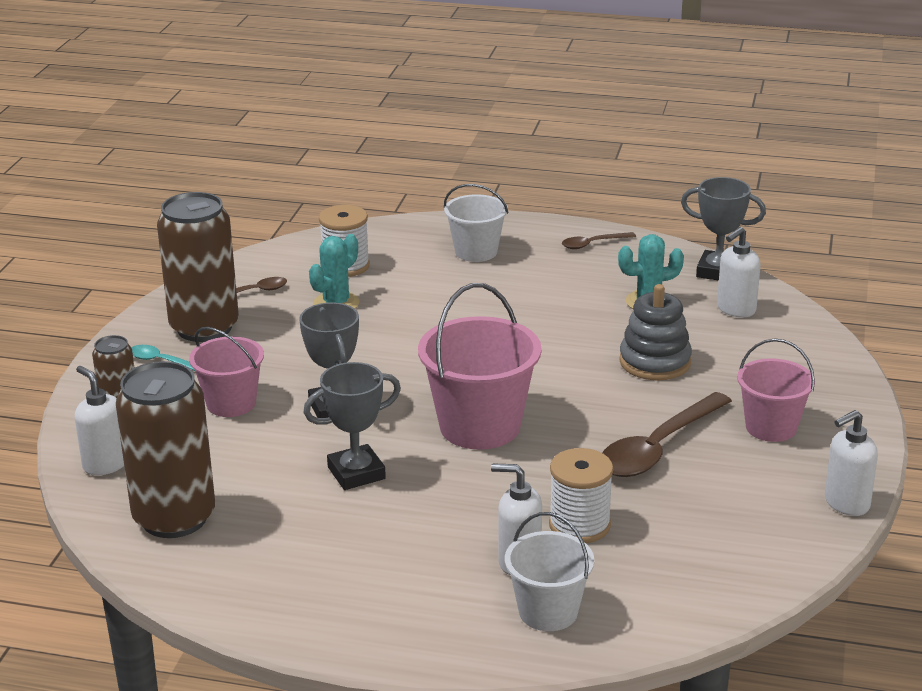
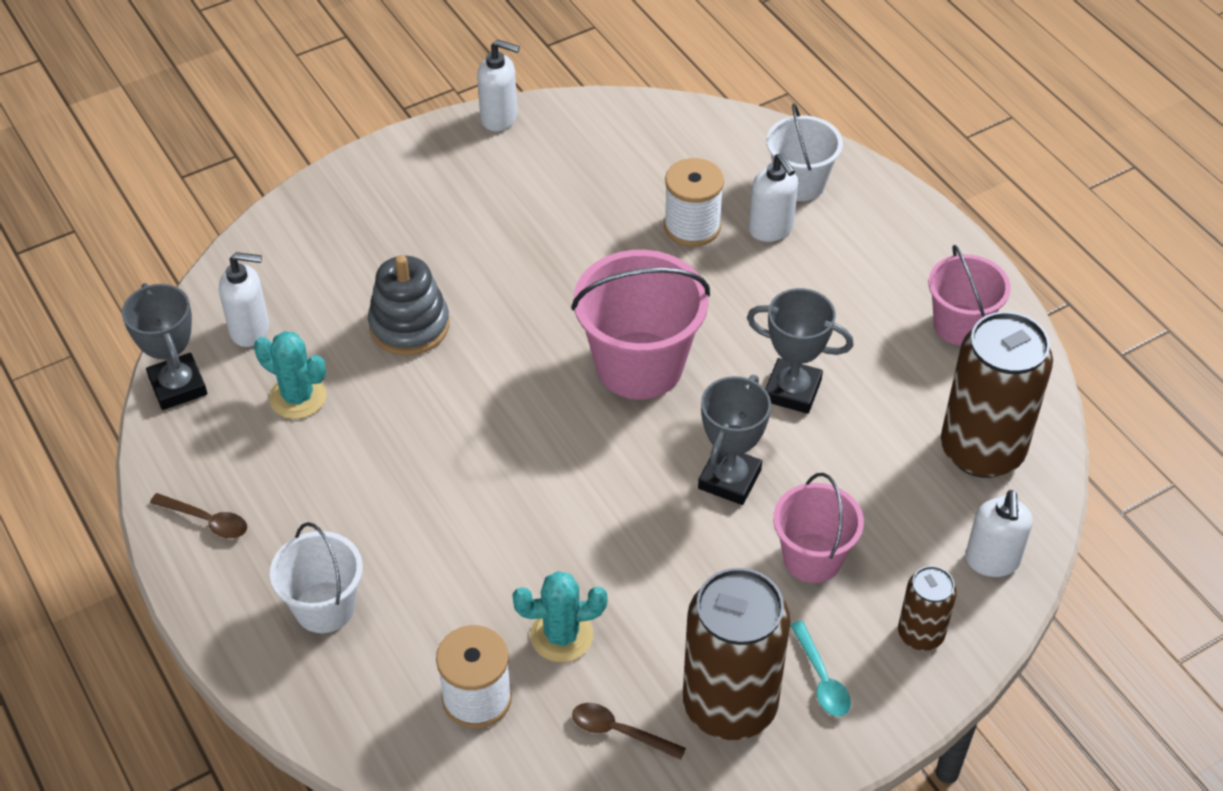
camera: 135 degrees left, 20 degrees up
(658, 448) = (542, 246): brown spoon -> none
(771, 427) = (438, 203): pink bucket -> pink bucket (960, 325)

